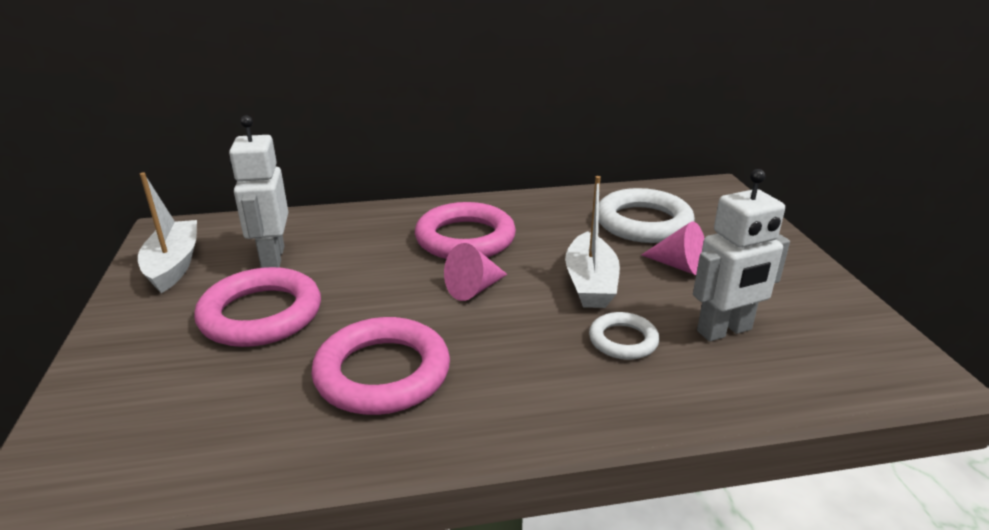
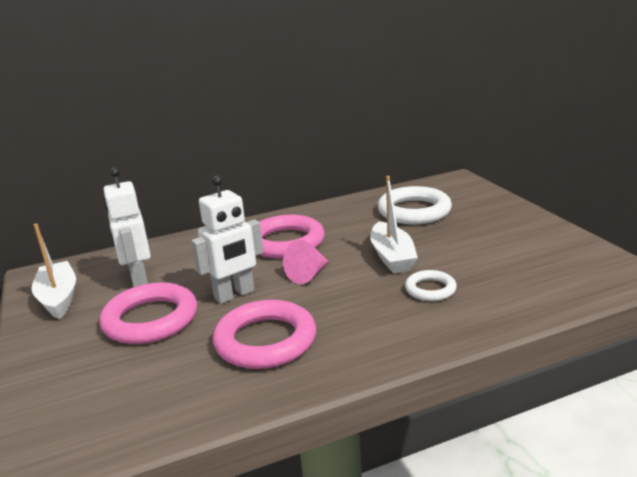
camera: 10 degrees left, 5 degrees down
(679, 266) = (451, 235): pink cone -> none
(724, 331) = (497, 271): white robot -> white robot (234, 295)

